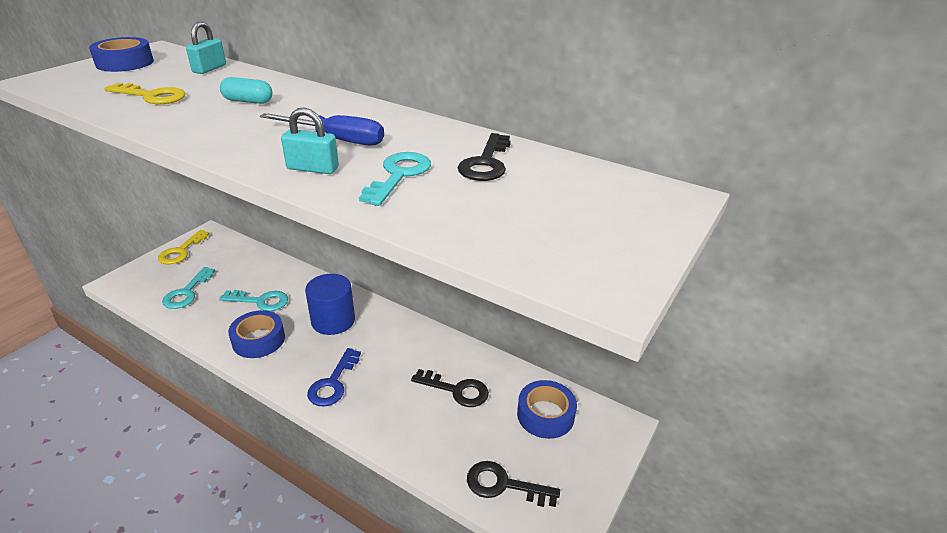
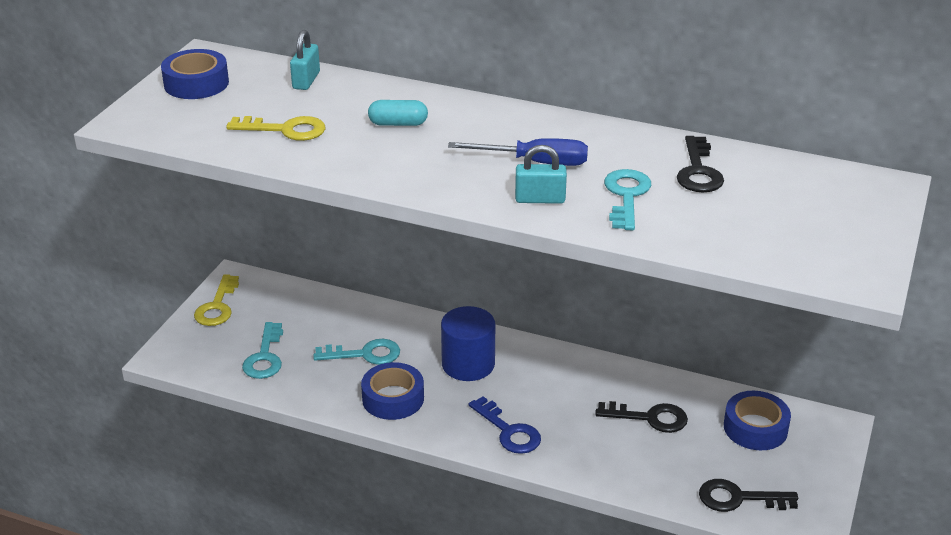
camera: 10 degrees left, 0 degrees up
(333, 383) = (509, 431): blue key -> blue key turned 45 degrees counterclockwise

